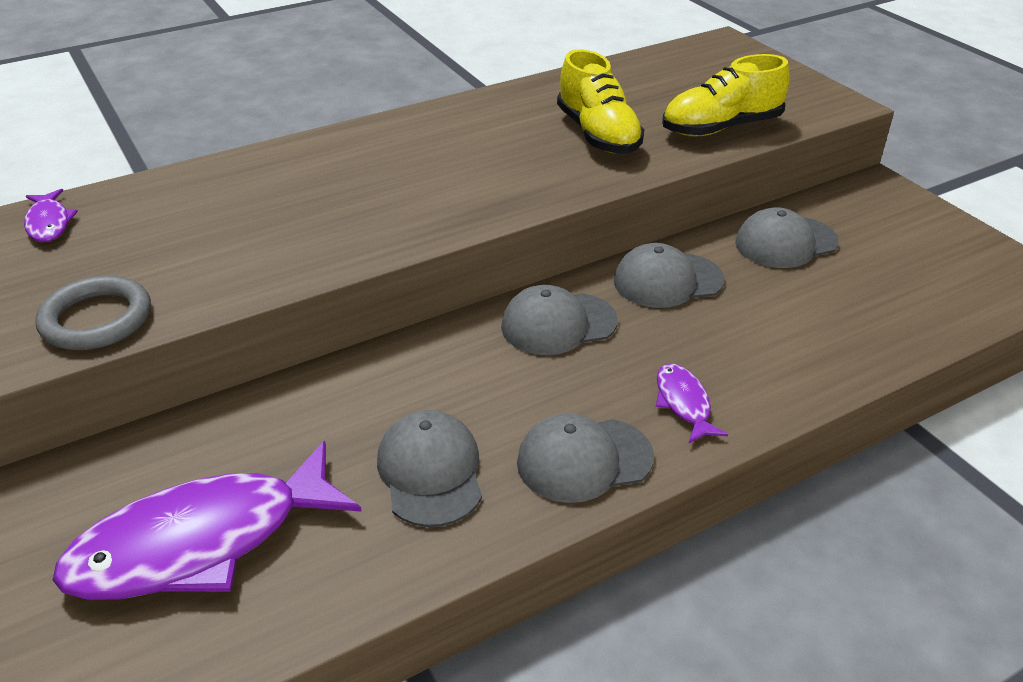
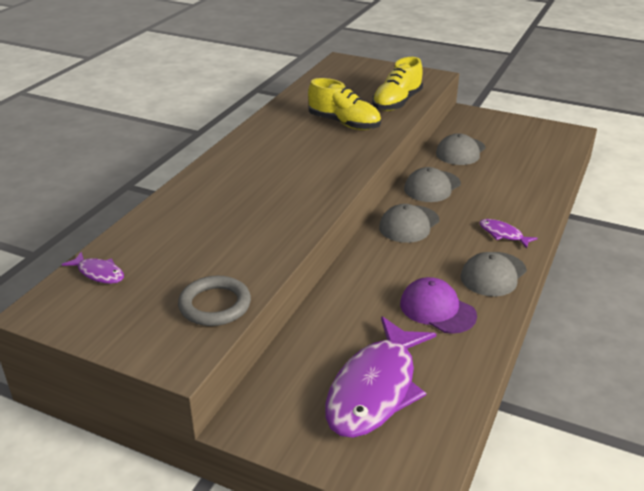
camera: 35 degrees left, 5 degrees down
(430, 472) = (437, 309): grey cap -> purple cap

